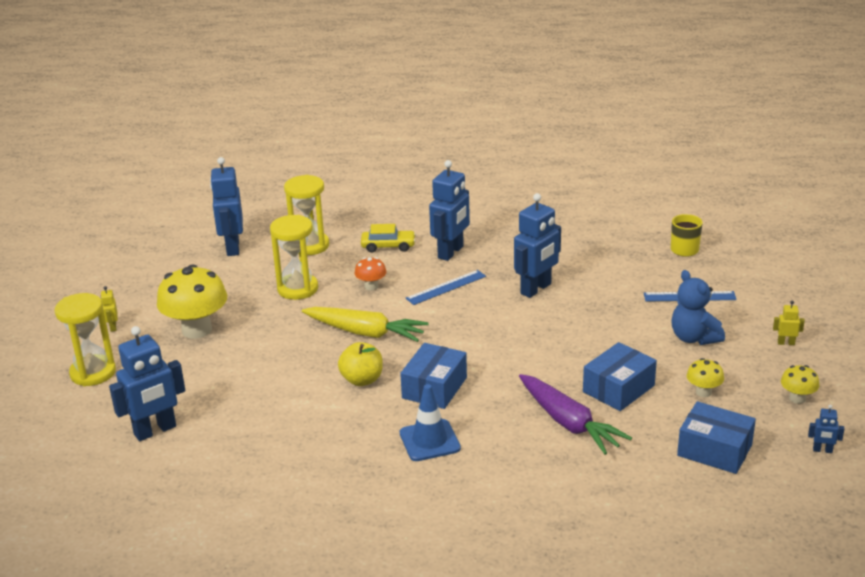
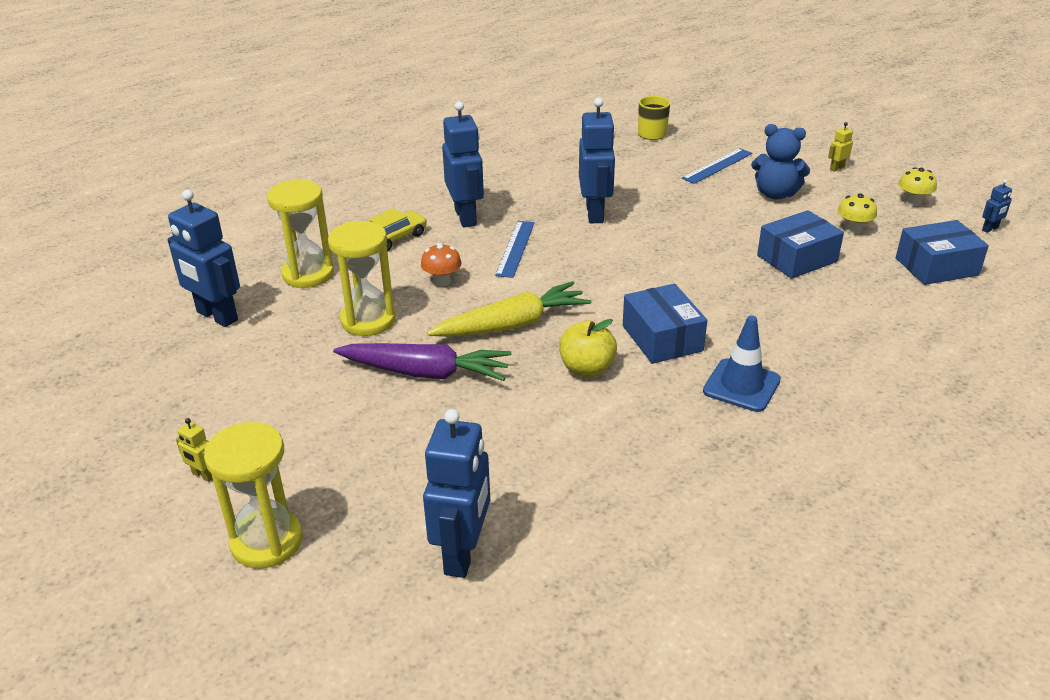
camera: 45 degrees left, 5 degrees up
(197, 330) = (321, 419): yellow mushroom -> none
(568, 423) = (813, 305): purple carrot -> purple carrot (425, 373)
(618, 389) = (797, 258): blue box -> blue box turned 60 degrees clockwise

